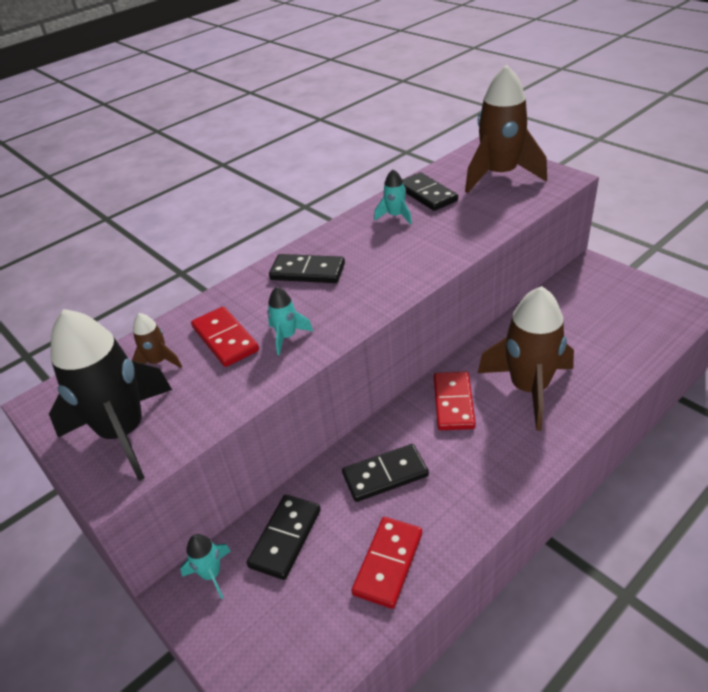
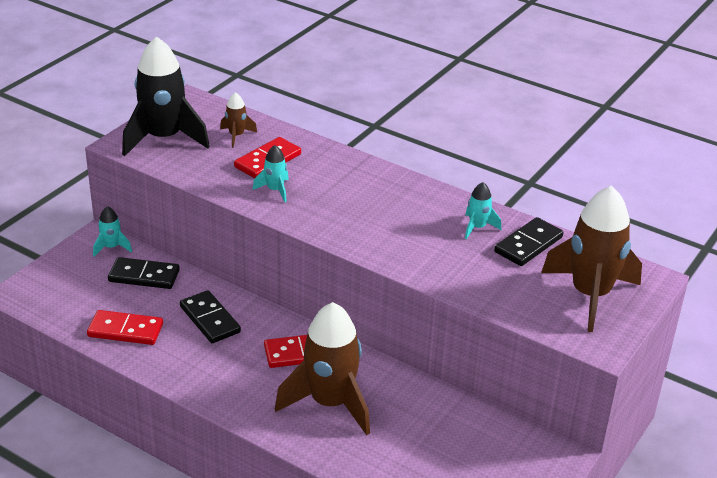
camera: 70 degrees right, 5 degrees down
(307, 272) = (368, 187): black domino -> none

